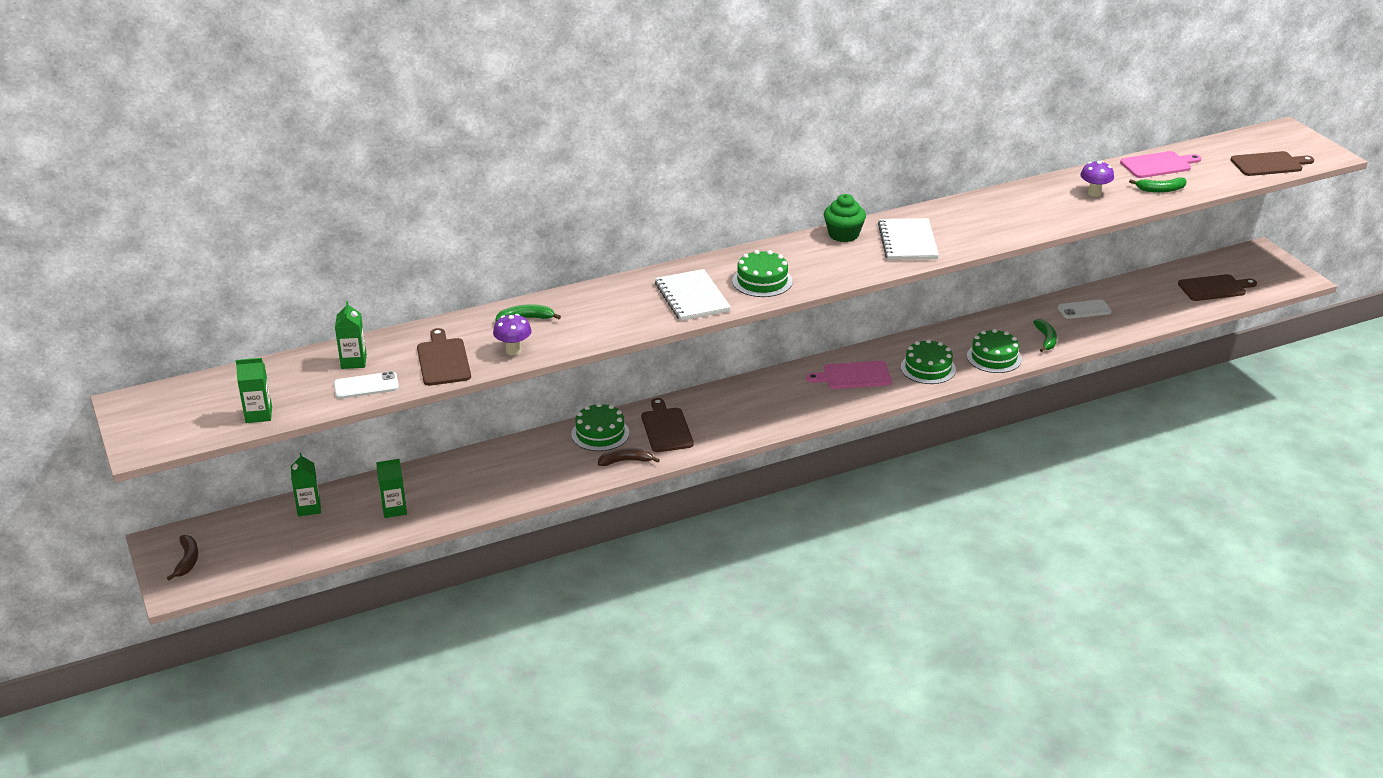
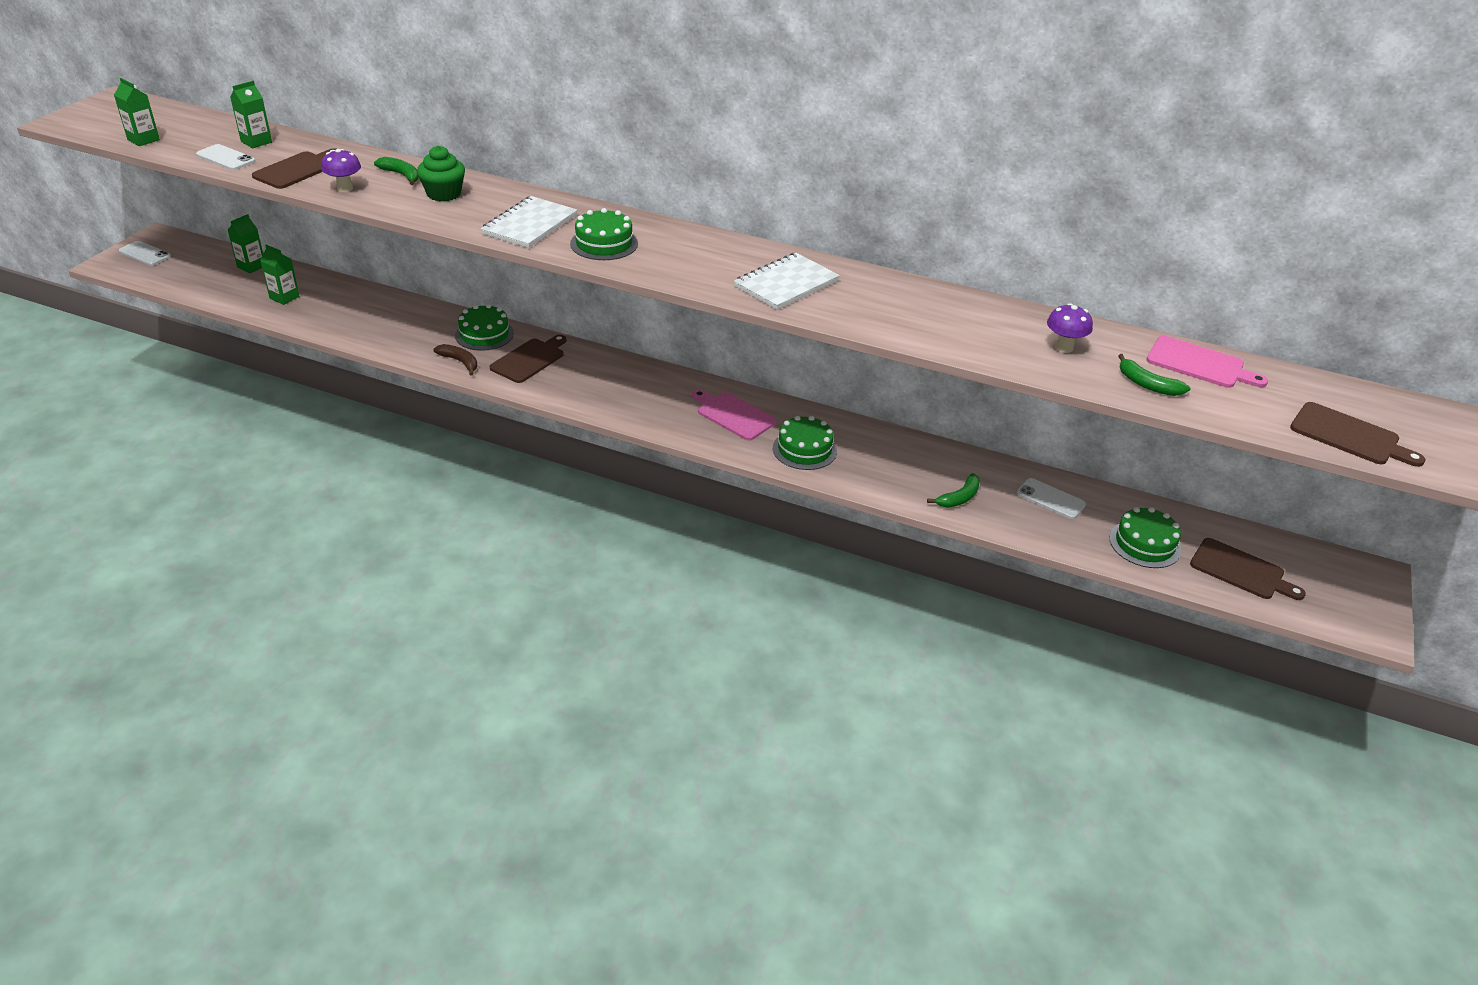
camera: 45 degrees right, 5 degrees up
(187, 561) = (145, 254): brown banana -> white phone
(843, 235) = (747, 250): green cupcake -> green cupcake (444, 194)
(994, 357) = (879, 479): green cake -> green cake (1144, 544)

